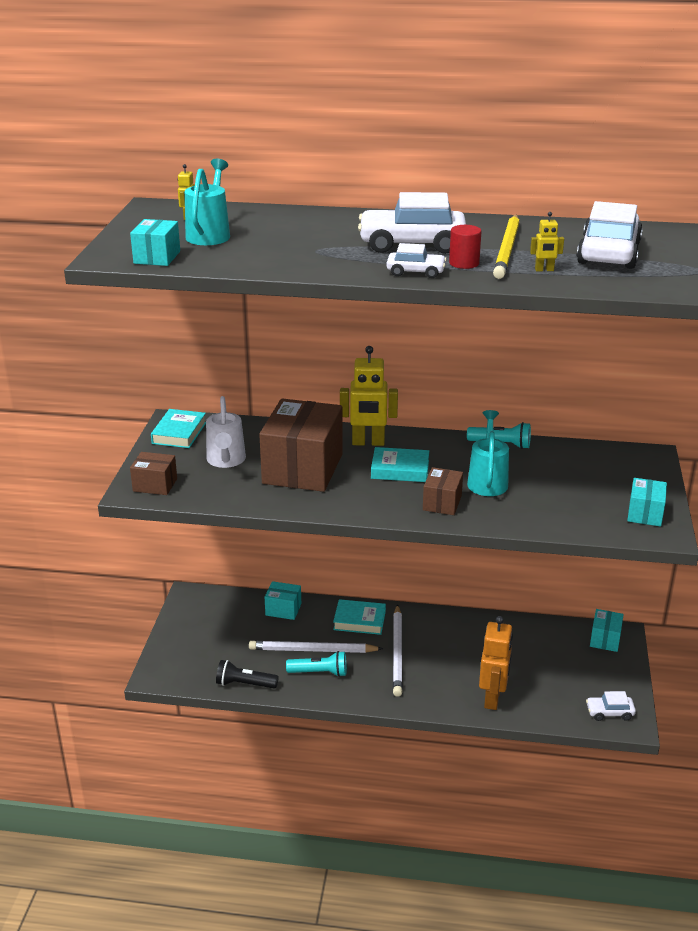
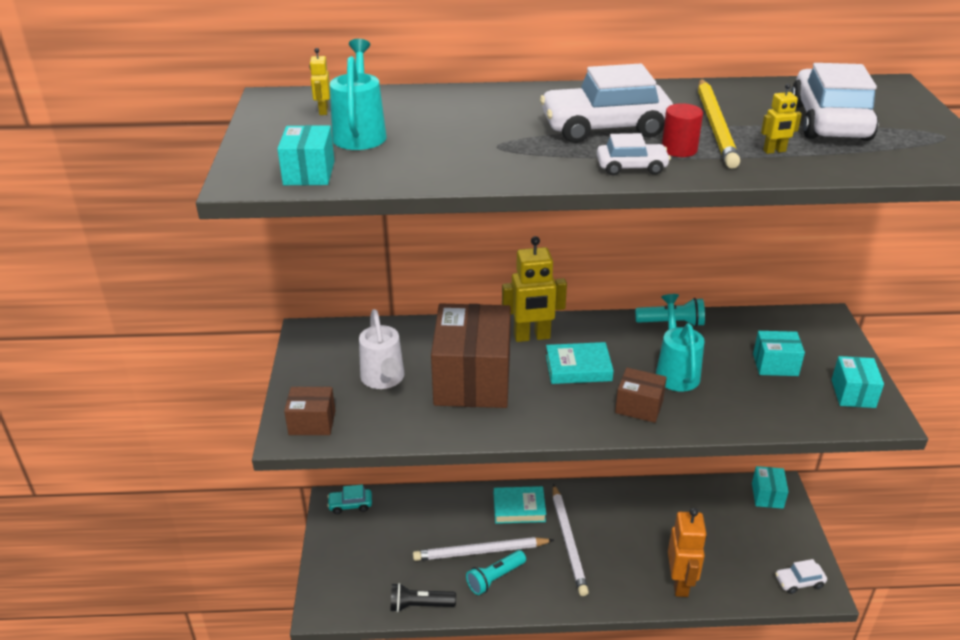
camera: 10 degrees left, 5 degrees up
(179, 433) = (319, 348): turquoise book -> none
(204, 599) = (350, 505): none -> turquoise car
(283, 609) = (437, 506): turquoise box -> turquoise box (775, 365)
(319, 672) = (495, 578): turquoise flashlight -> turquoise flashlight turned 150 degrees clockwise
(442, 503) = (639, 406): brown box -> brown box turned 75 degrees counterclockwise

